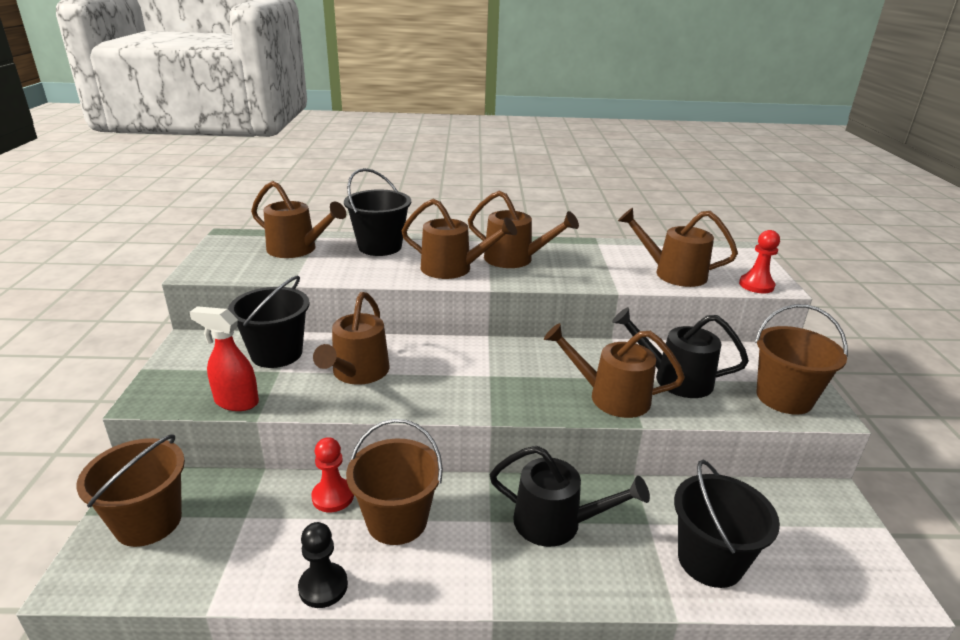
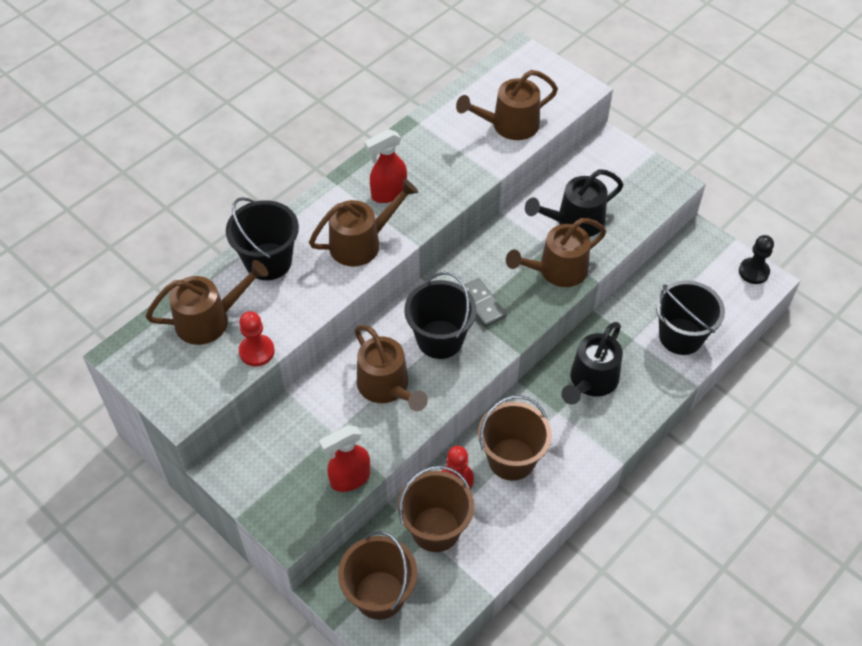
camera: 45 degrees left, 25 degrees up
(276, 353) = (306, 421): black bucket -> black bucket (440, 339)
(323, 586) = (528, 528): black pawn -> black pawn (753, 272)
(510, 376) = (481, 304): none -> grey domino
(515, 259) = (388, 194): brown watering can -> red spray bottle
(557, 523) = (591, 381): black watering can -> black watering can turned 150 degrees clockwise
(756, 285) = (571, 99): red pawn -> red pawn (257, 351)
(784, 397) = (644, 188): brown bucket -> brown bucket (435, 529)

